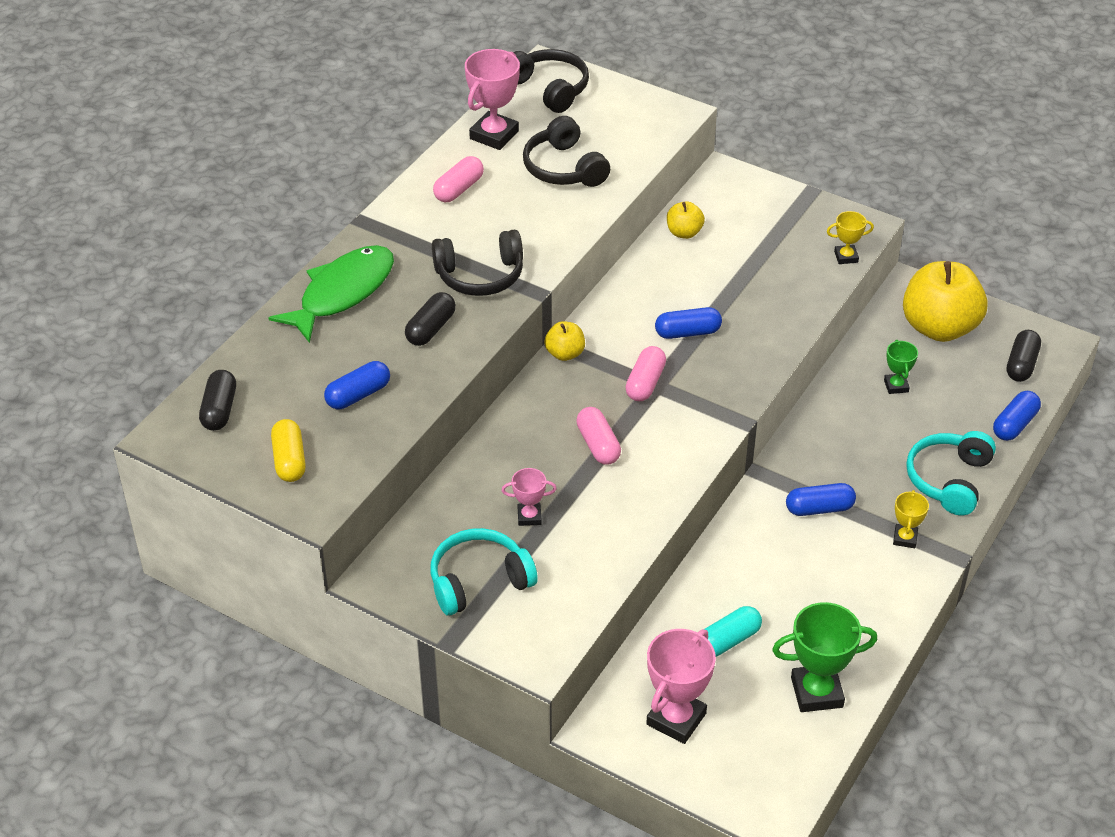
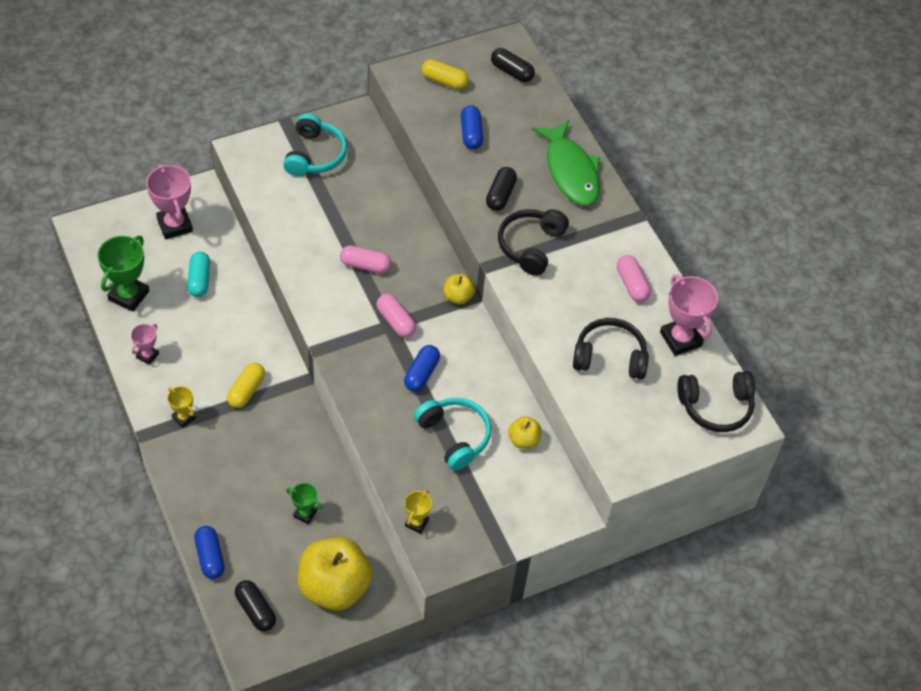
camera: 120 degrees right, 10 degrees up
(431, 329) = (500, 195): black capsule -> black capsule turned 45 degrees clockwise
(529, 517) = (340, 201): pink trophy -> pink trophy (147, 355)
(819, 508) = (246, 390): blue capsule -> yellow capsule
(949, 480) = (202, 478): turquoise headphones -> turquoise headphones (454, 436)

